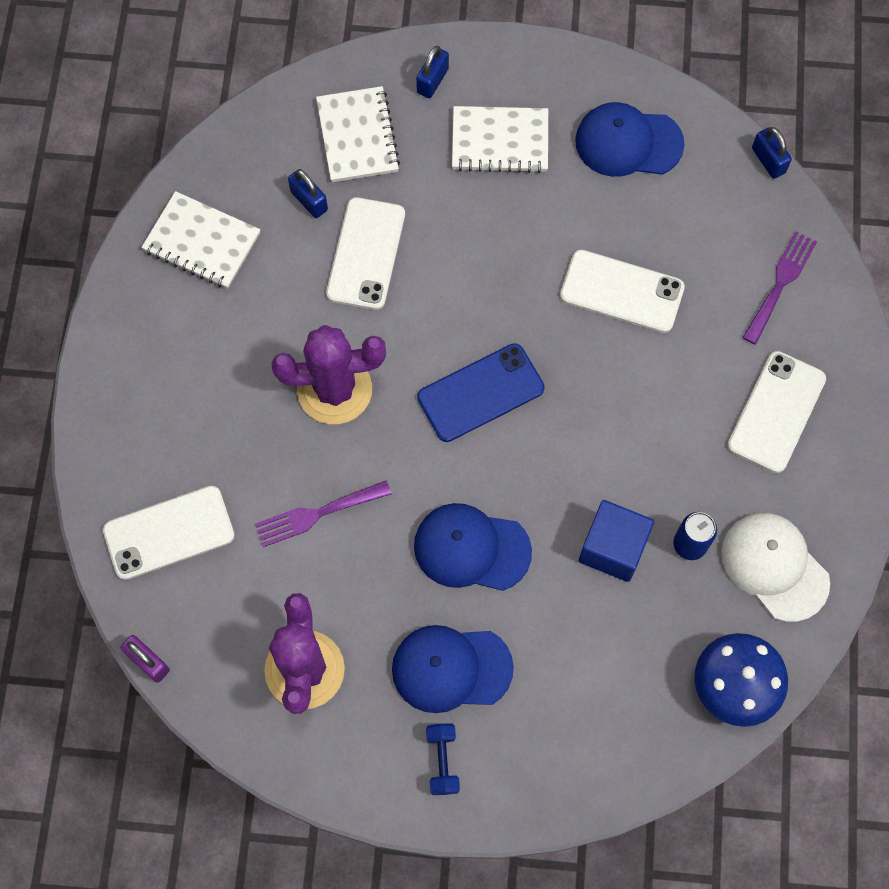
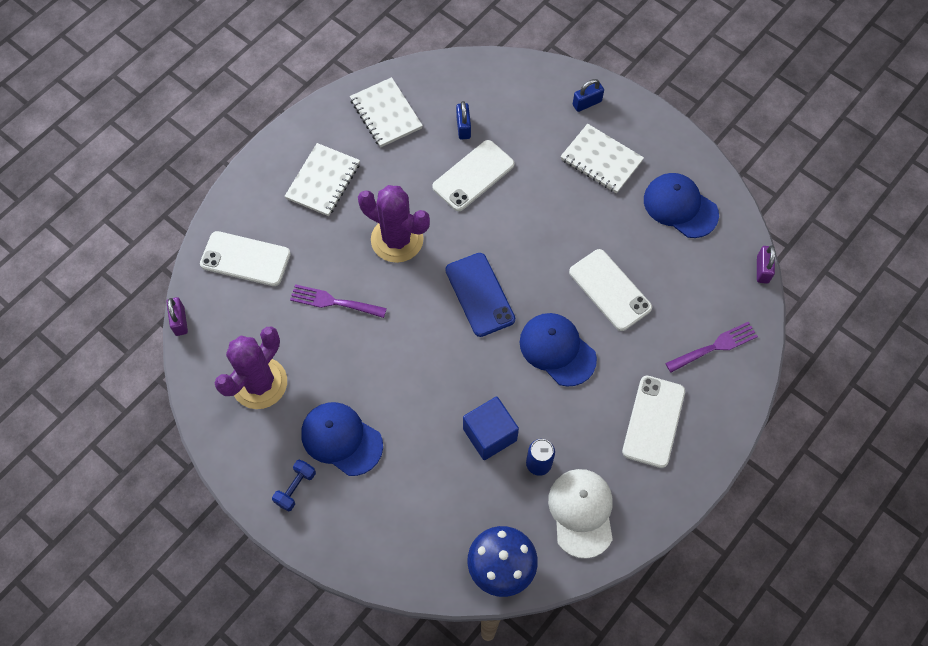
camera: 35 degrees right, 5 degrees down
(357, 136) = (519, 108): white notebook -> white notebook (323, 181)
(471, 548) = (406, 379): blue cap -> blue cap (557, 350)
(480, 393) = (479, 294): blue phone -> blue phone turned 60 degrees clockwise
(768, 160) = (762, 269): blue padlock -> purple padlock
(776, 412) = (653, 421): white phone -> white phone turned 45 degrees counterclockwise

